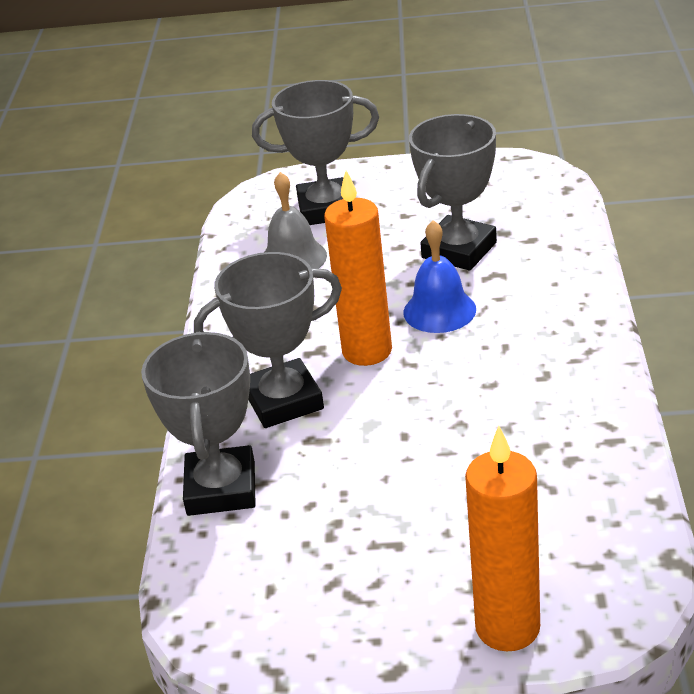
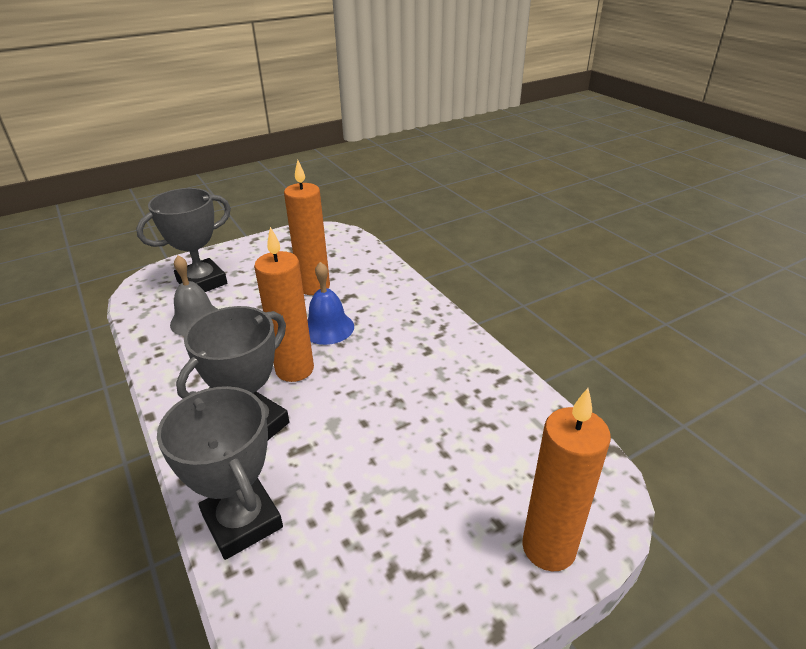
camera: 35 degrees left, 0 degrees up
(459, 250) = (314, 287): grey trophy -> orange candle

